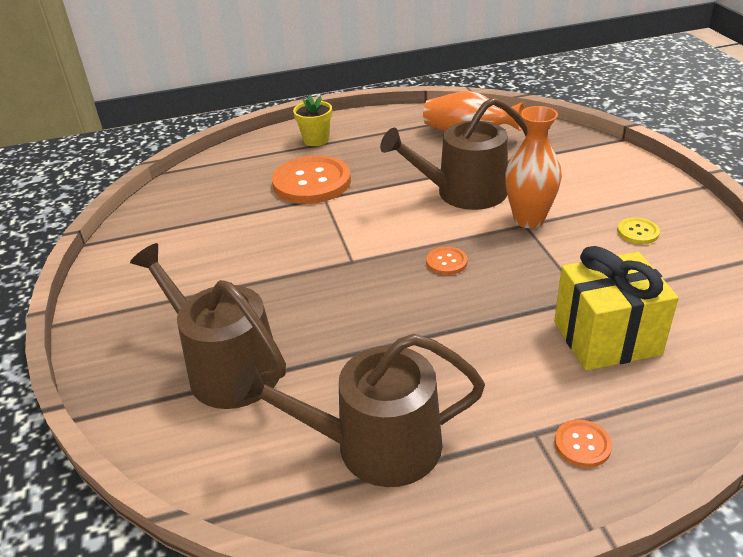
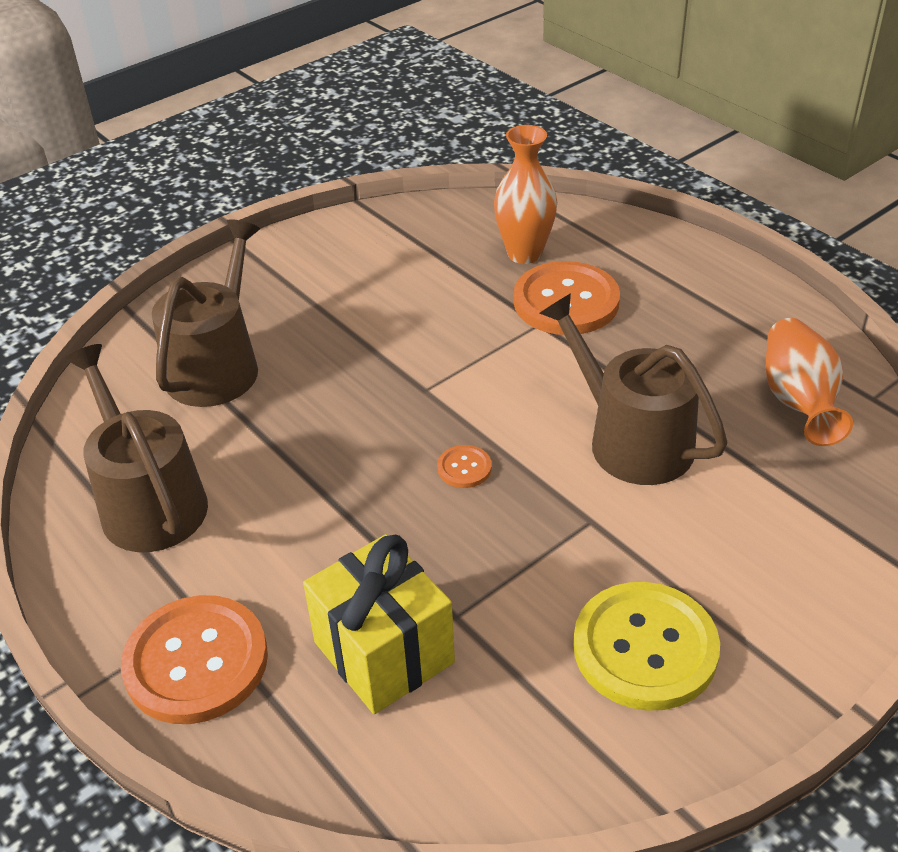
camera: 65 degrees right, 5 degrees up
(316, 140) = (668, 268): yellow flower pot -> none
(528, 220) = (605, 521): orange vase -> orange vase (524, 254)
(582, 444) = (196, 662): orange button -> orange button, size x2.26
(638, 232) = (645, 648): yellow button -> yellow button, size x2.26

